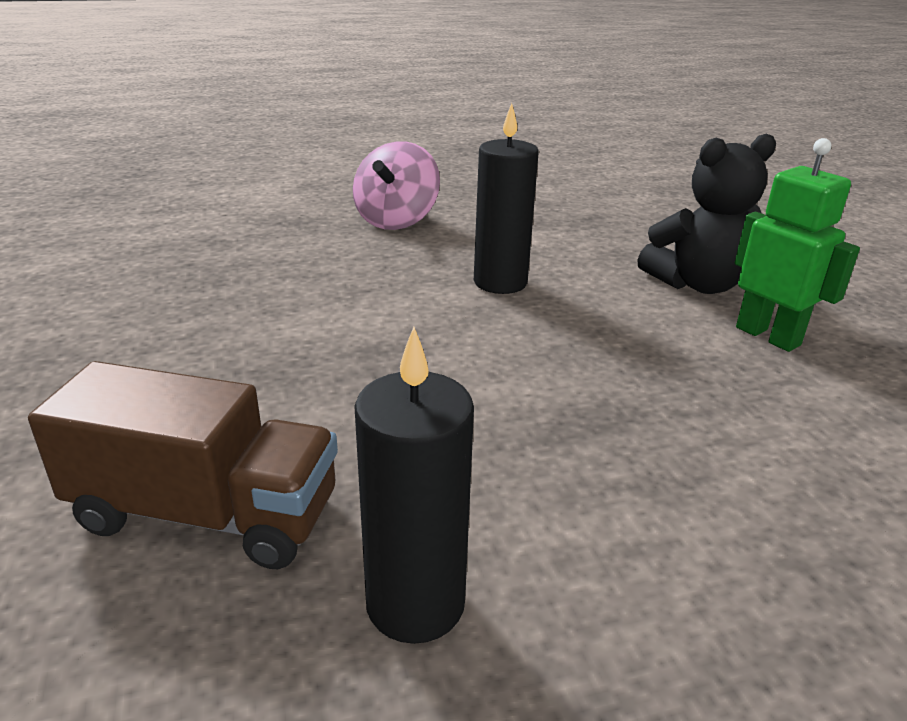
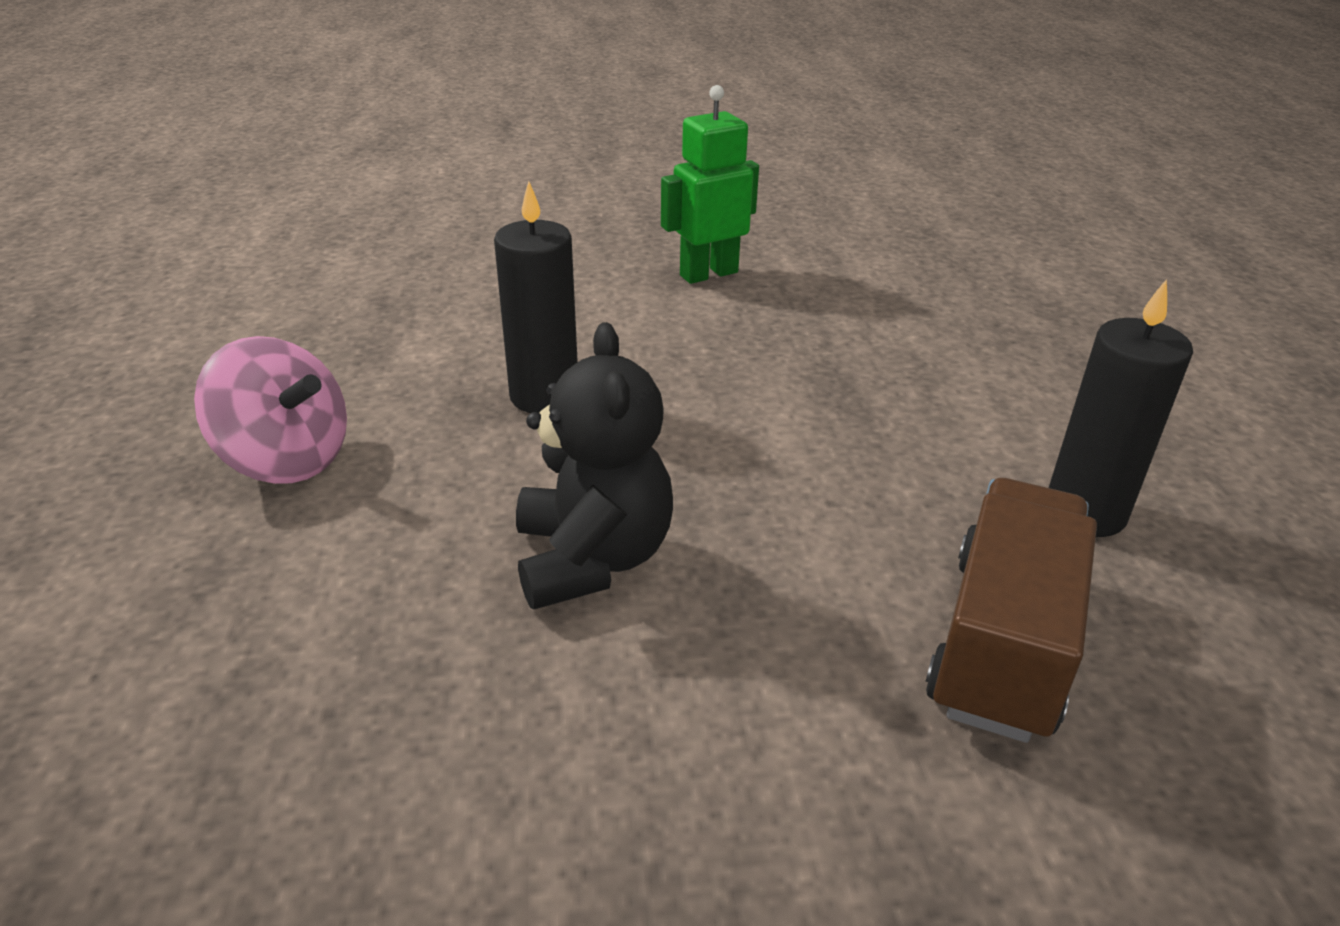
camera: 80 degrees left, 5 degrees up
(697, 284) = (596, 280): black teddy bear -> black teddy bear (592, 558)

